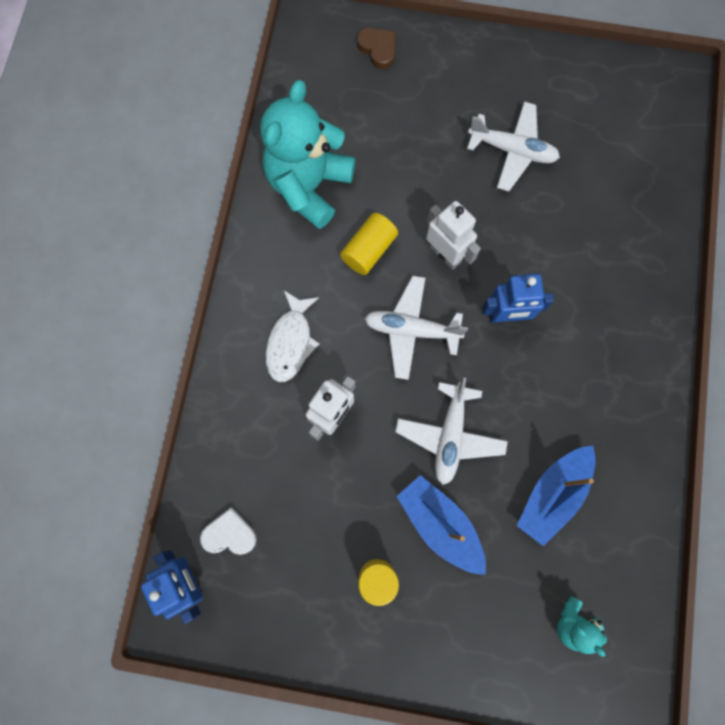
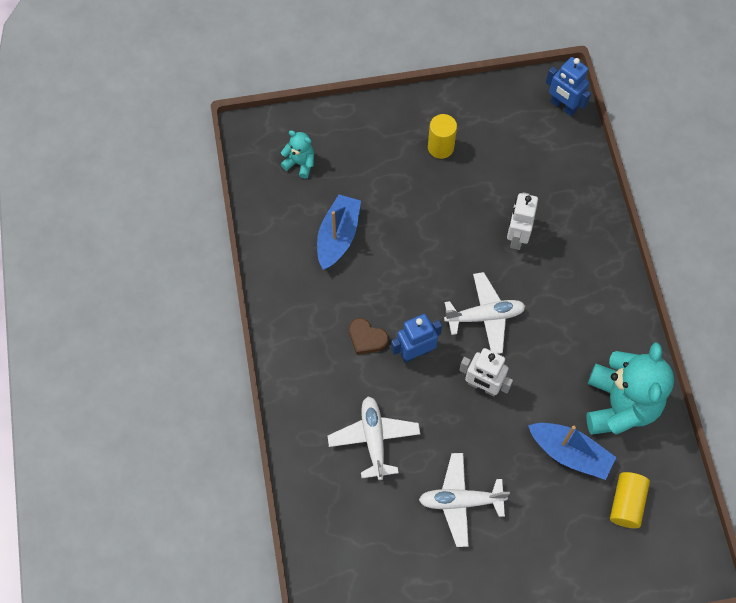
camera: 160 degrees right, 10 degrees down
(230, 534) = (551, 140): white heart -> none
(291, 342) = (572, 276): white fish -> none
(369, 250) = (545, 368): yellow cylinder -> yellow cylinder (626, 503)
(378, 49) = (623, 563): brown heart -> brown heart (367, 338)
(440, 524) = (411, 192): blue boat -> blue boat (570, 453)
(450, 435) = (426, 251): white plane -> white plane (374, 439)

